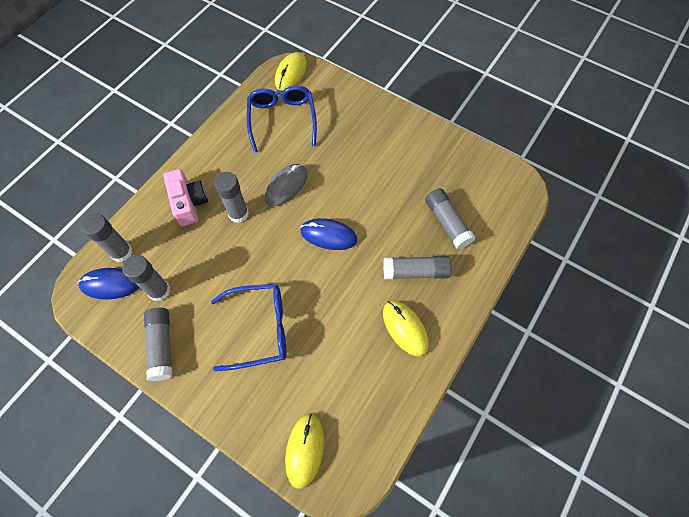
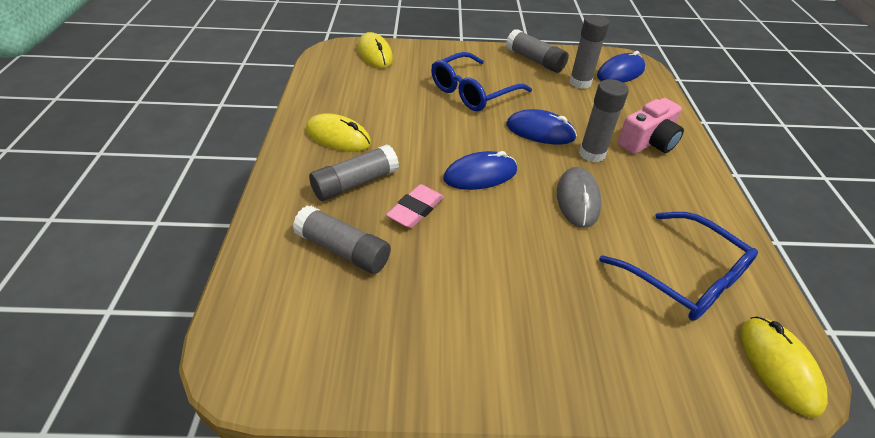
camera: 145 degrees right, 20 degrees down
(122, 252) = (644, 90): grey glue stick -> none
(189, 203) = (648, 142): pink camera -> pink camera turned 75 degrees counterclockwise
(251, 252) = (540, 131): none -> blue mouse
(389, 229) = (415, 209): none -> pink eraser

